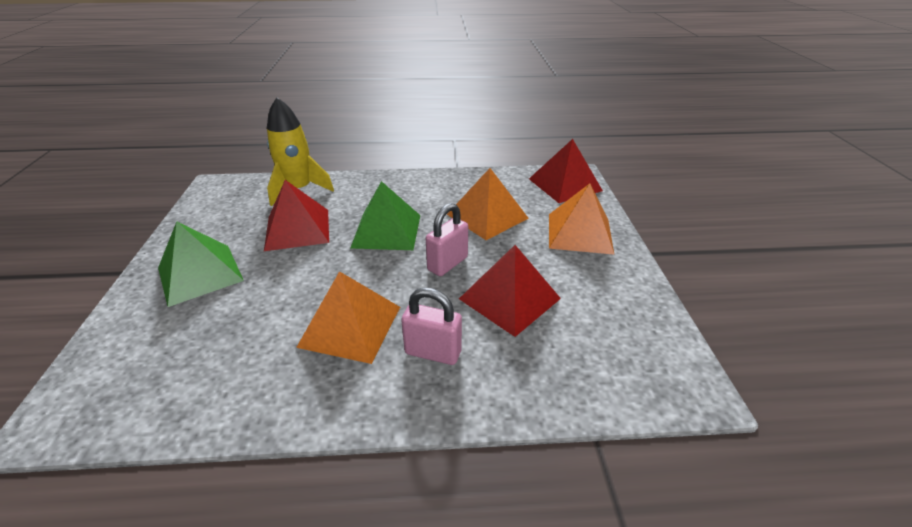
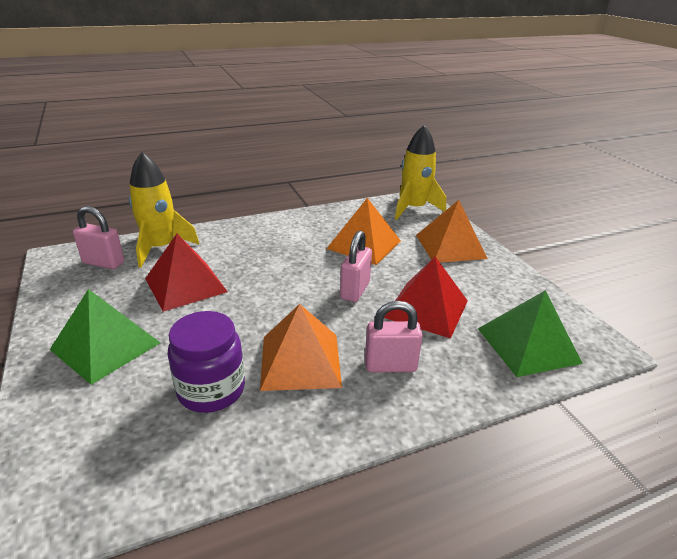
camera: 20 degrees left, 5 degrees down
(245, 196) = (103, 263): none -> pink padlock
(256, 336) = (211, 390): none -> purple jar
(387, 231) = (279, 272): green pyramid -> green pyramid (528, 345)
(565, 184) = (414, 208): red pyramid -> yellow rocket

